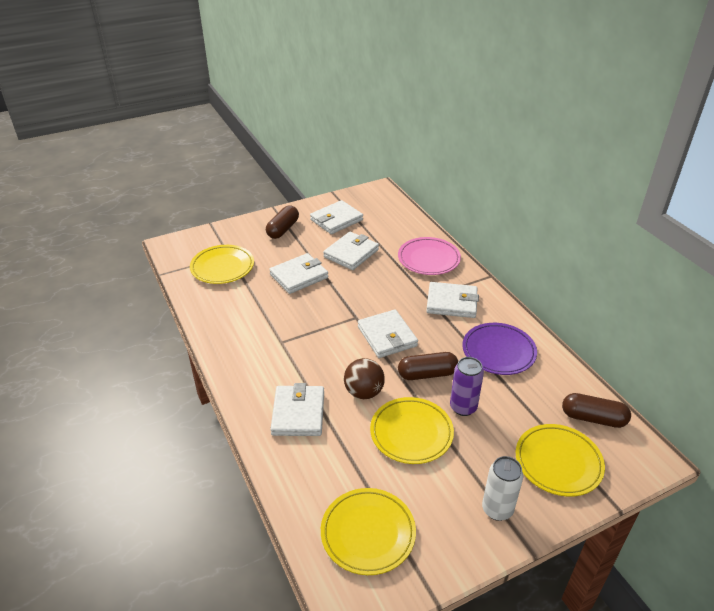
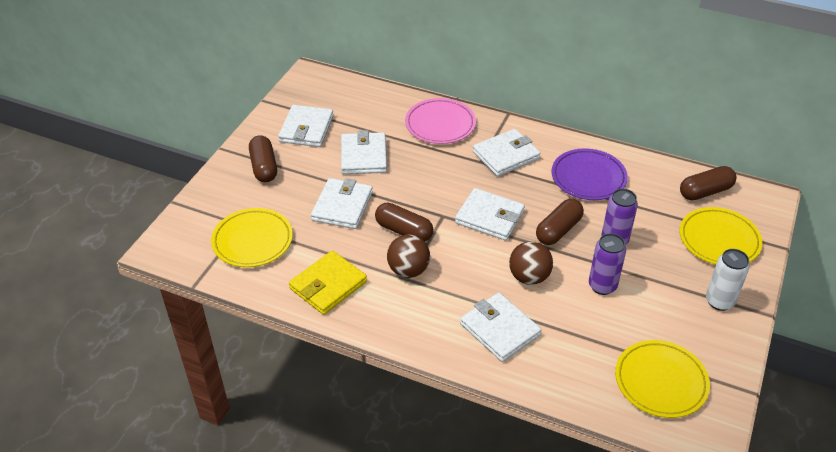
camera: 40 degrees left, 5 degrees up
(230, 317) = (328, 285): none -> yellow wallet
(289, 338) = (408, 270): none -> brown ball
(318, 312) = (404, 231): none -> brown capsule
(411, 433) = (602, 286): yellow plate -> purple can

